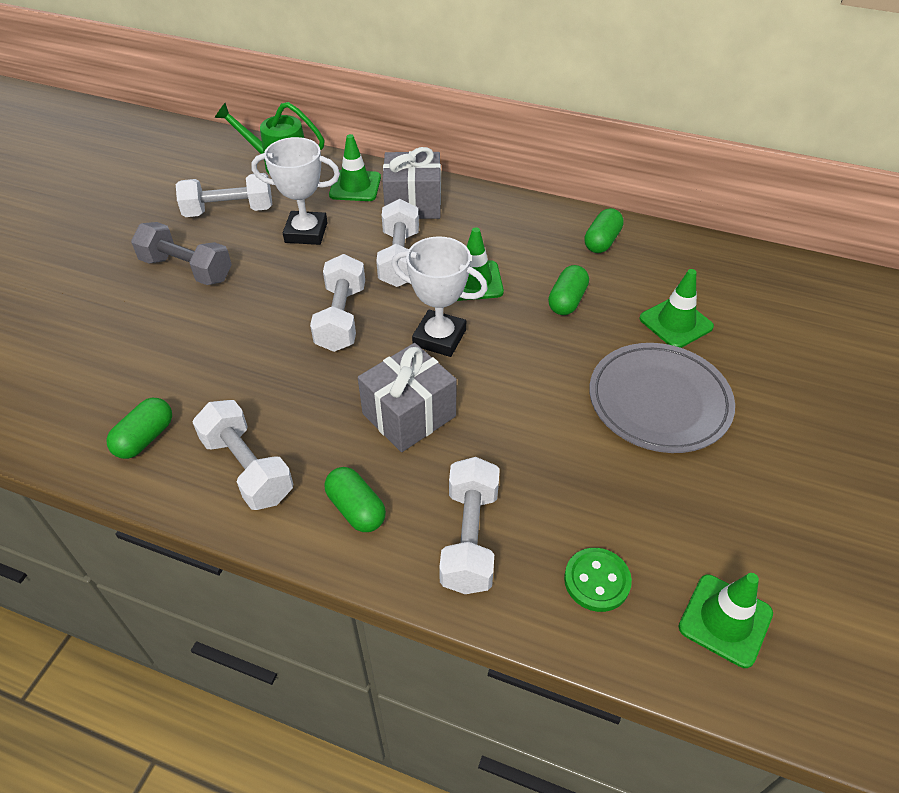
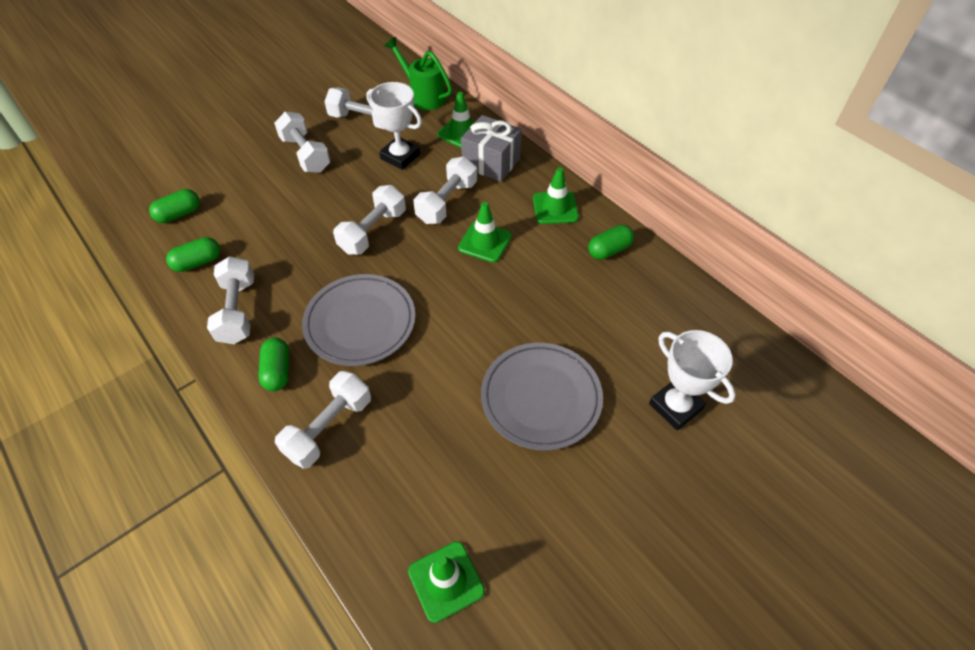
camera: 30 degrees right, 5 degrees up
(187, 269) = (305, 154): grey dumbbell -> white dumbbell
(409, 415) = (360, 322): grey gift -> grey plate
(439, 338) = (425, 275): white trophy -> white trophy (675, 406)
(567, 301) = (540, 287): green capsule -> green capsule (179, 214)
(597, 581) = (384, 503): green button -> none
(676, 323) = (609, 342): green traffic cone -> green traffic cone (555, 208)

